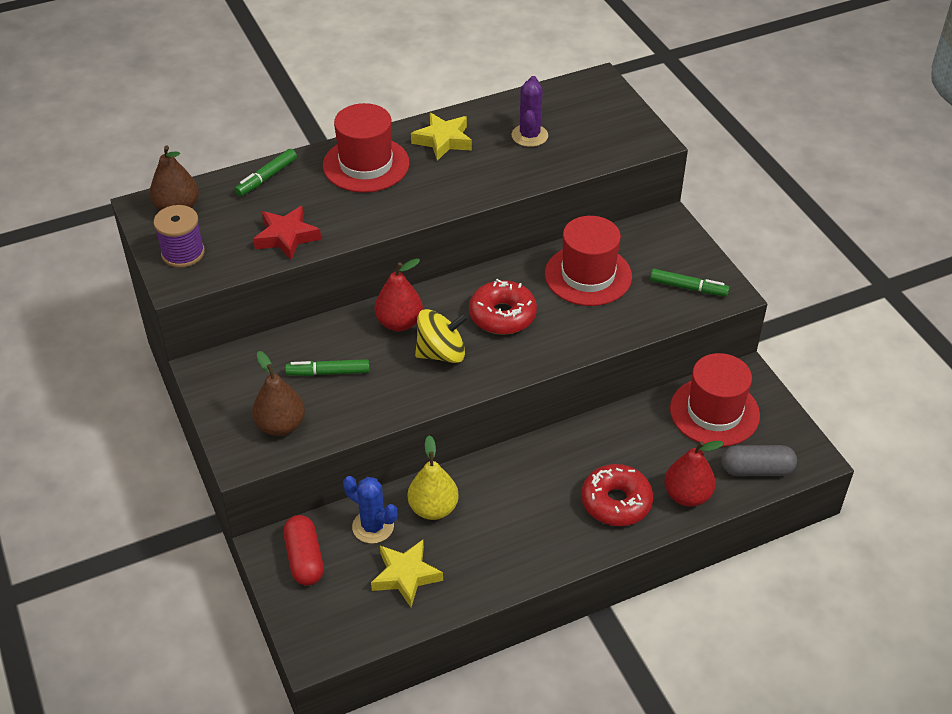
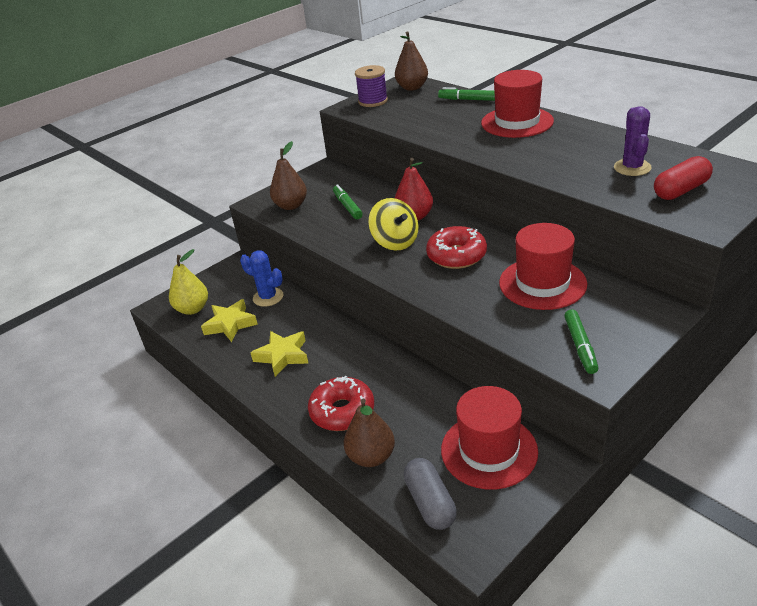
camera: 75 degrees right, 10 degrees down
(286, 237) = (414, 122): red star -> none
(304, 558) = (232, 280): red capsule -> red capsule (681, 190)
(373, 526) = (268, 297): blue cactus -> blue cactus turned 75 degrees counterclockwise
(433, 508) = (294, 317): yellow pear -> yellow pear (192, 309)
(443, 140) = (579, 138): yellow star -> yellow star (283, 356)
(529, 136) = (632, 168): purple cactus -> purple cactus turned 75 degrees counterclockwise
(687, 495) = (371, 457): red pear -> brown pear

